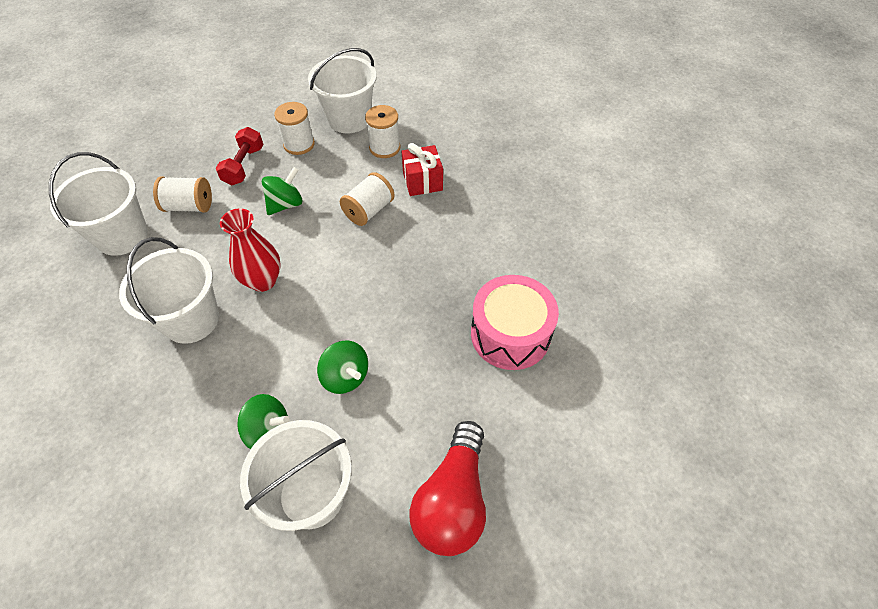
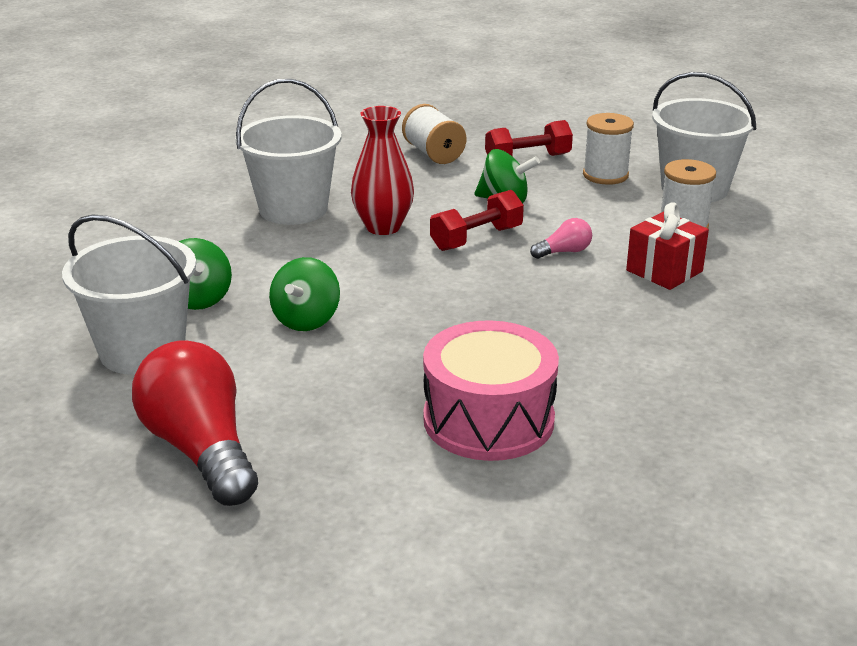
camera: 60 degrees right, 25 degrees down
(122, 236) = (356, 139): white bucket -> none
(319, 241) = (476, 238): none -> red dumbbell
(369, 210) = (564, 252): white spool -> pink light bulb
(453, 500) = (201, 449): red light bulb -> red light bulb turned 75 degrees clockwise

